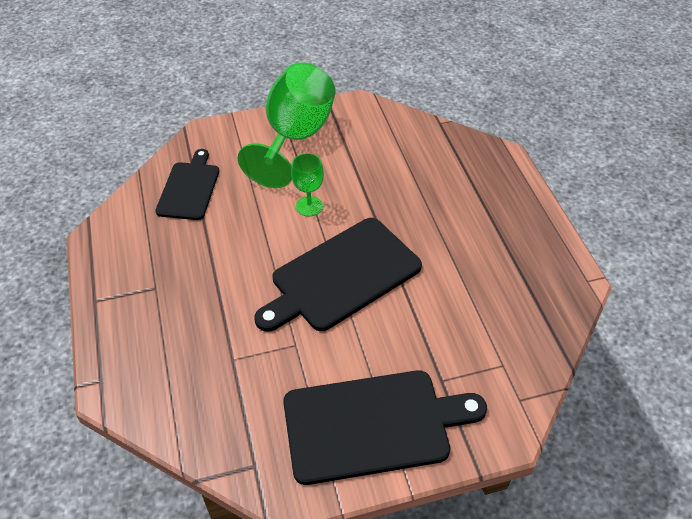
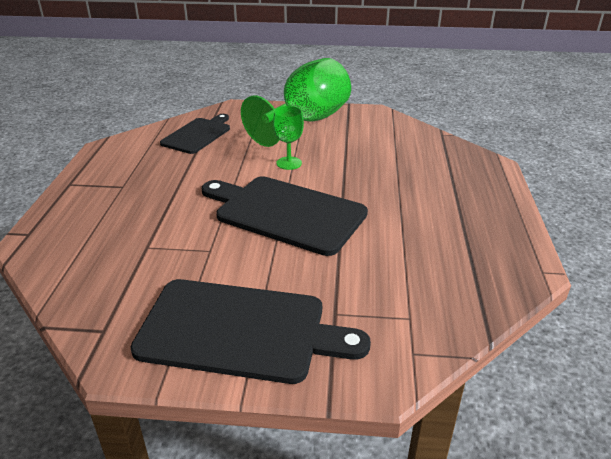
camera: 20 degrees right, 15 degrees down
(341, 276) = (286, 213): black cutting board -> black cutting board turned 45 degrees clockwise

